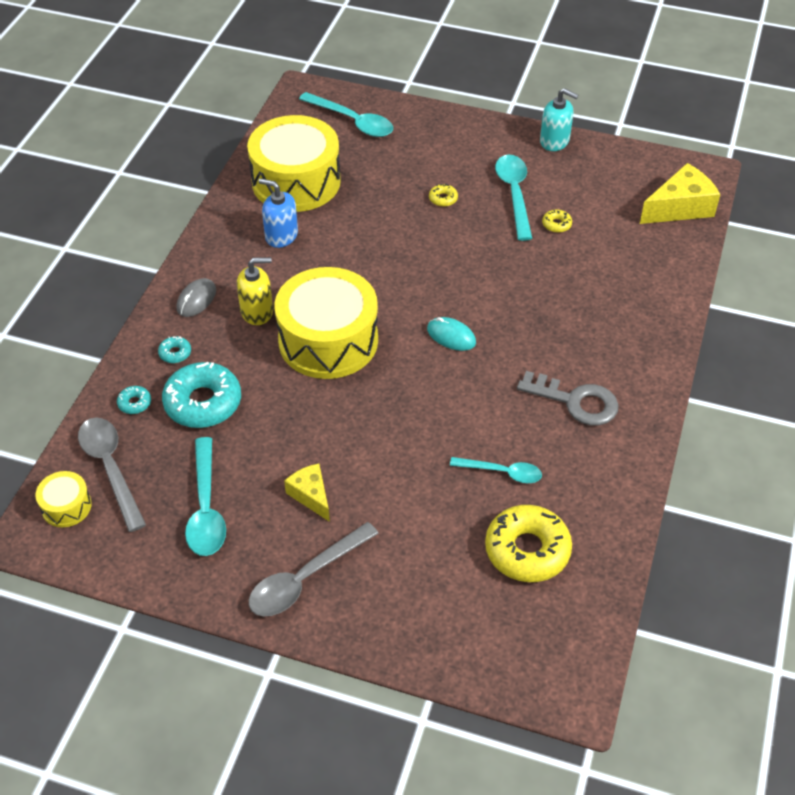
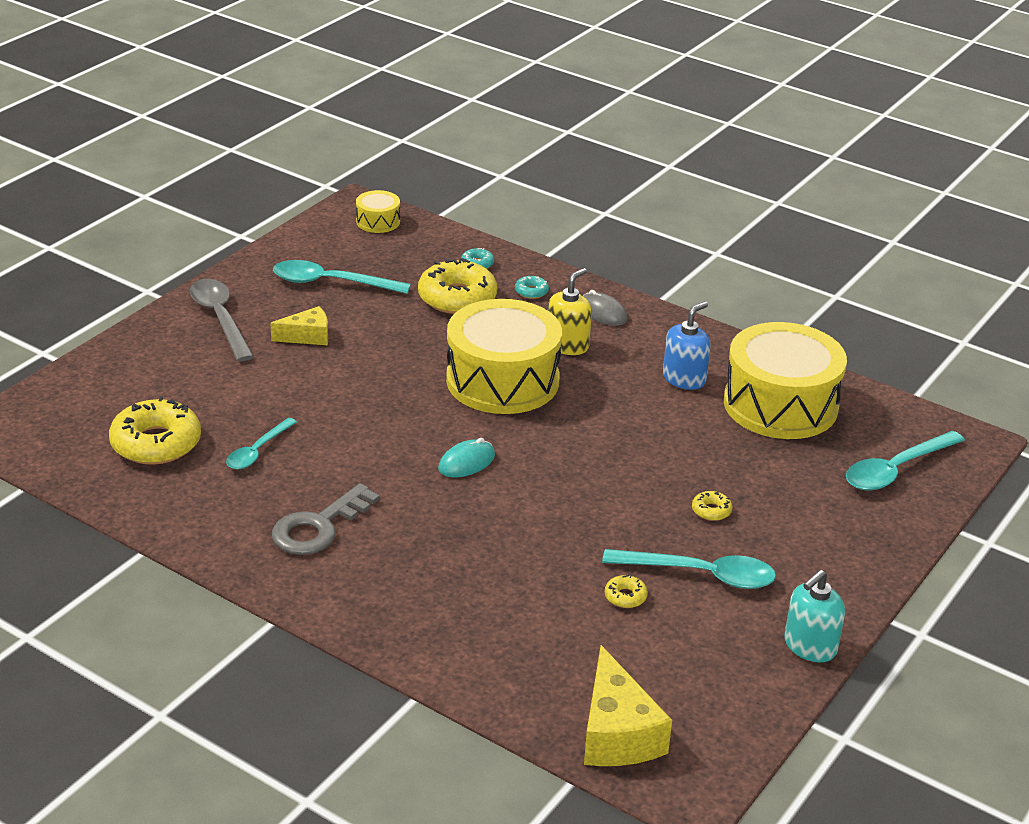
camera: 105 degrees right, 15 degrees down
(111, 468) = (406, 245): grey spoon -> none
(203, 402) = (457, 298): turquoise donut -> yellow donut
(257, 311) = (567, 345): yellow soap dispenser -> yellow soap dispenser turned 150 degrees counterclockwise

